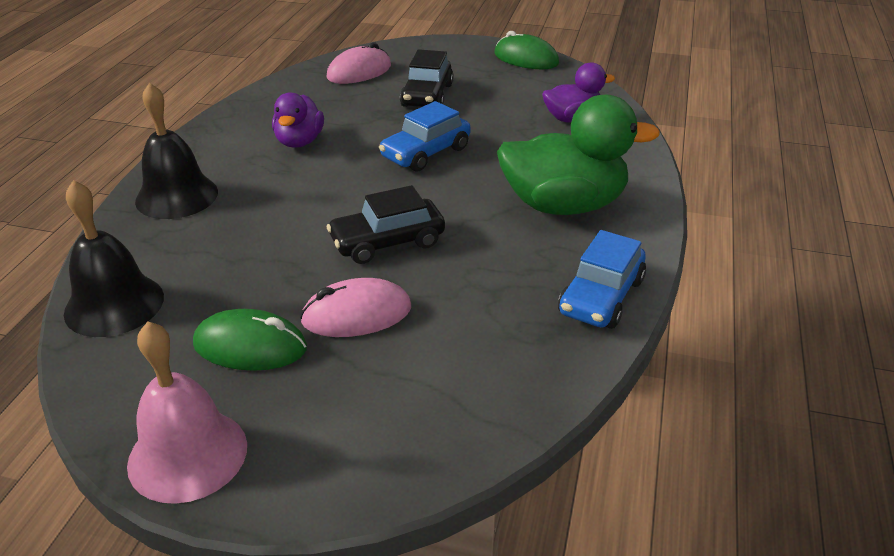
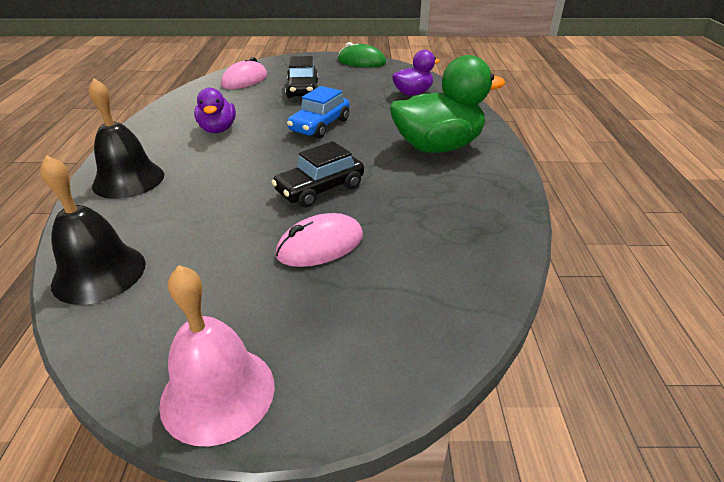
camera: 15 degrees left, 0 degrees up
(250, 346) = (240, 286): green mouse -> none
(601, 297) = (499, 203): blue car -> none

